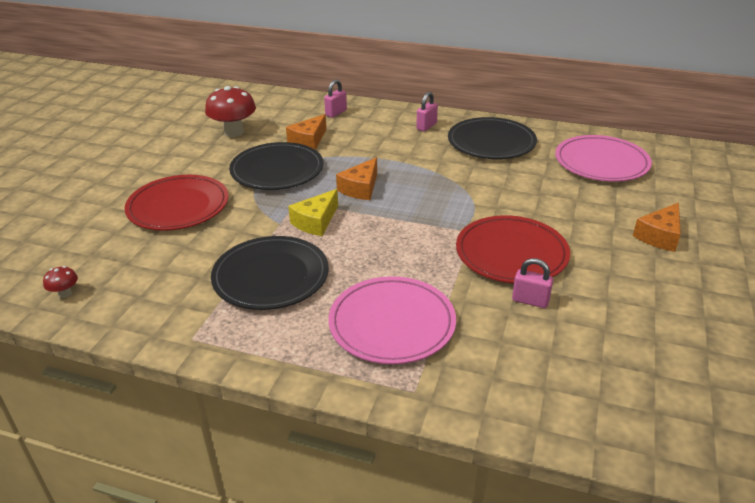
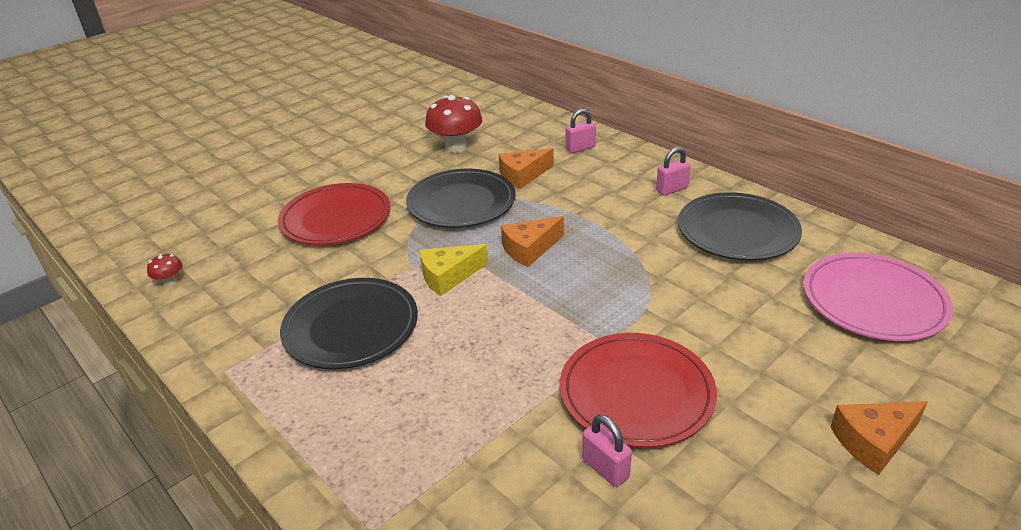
camera: 30 degrees right, 0 degrees up
(392, 323) = (421, 433): pink plate -> none

